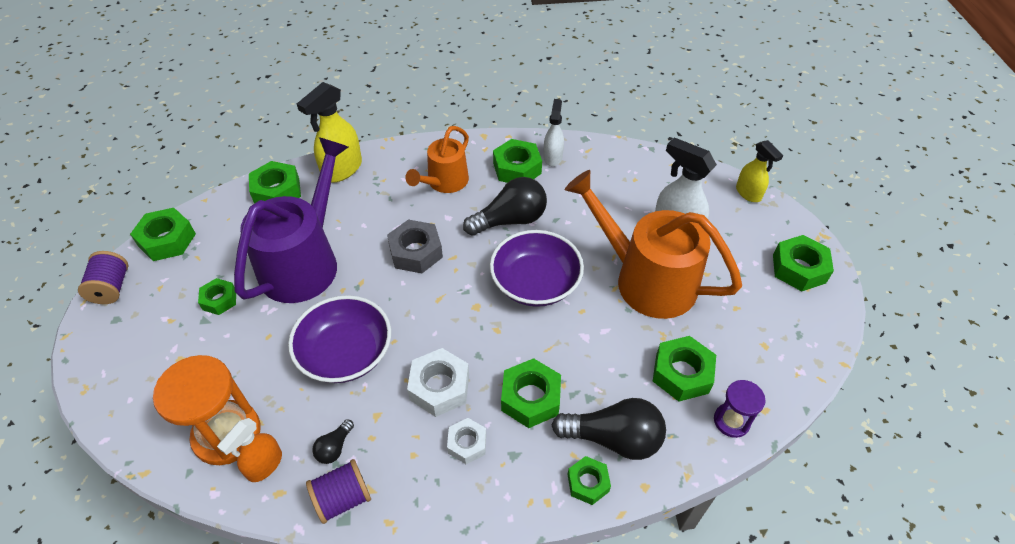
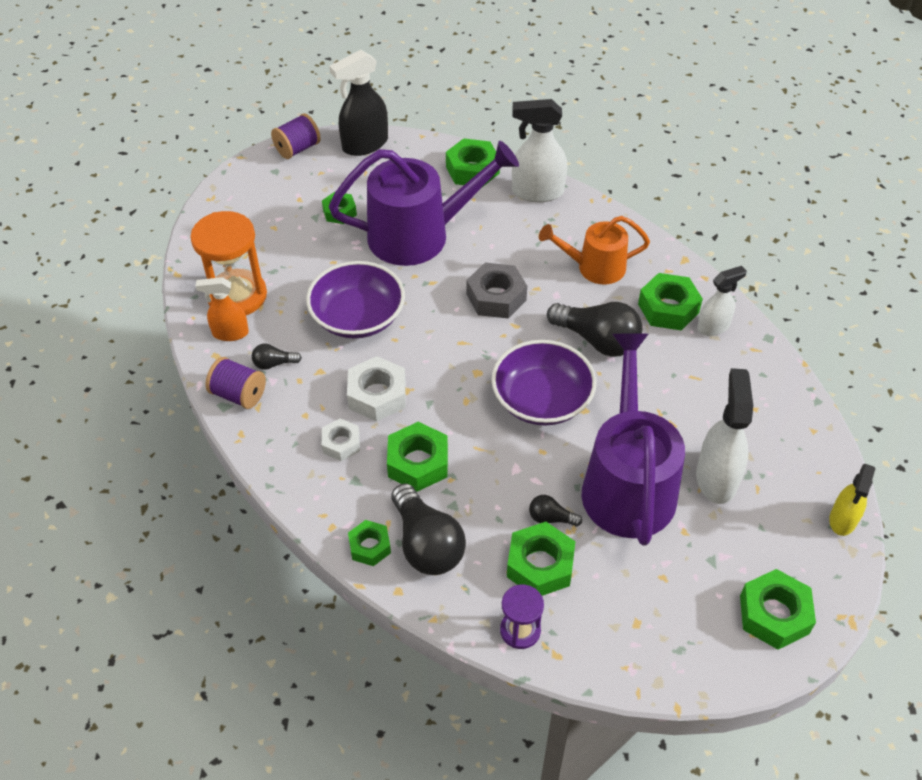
camera: 55 degrees right, 0 degrees up
(167, 240) = (364, 145): green nut -> black spray bottle
(342, 169) = (537, 192): yellow spray bottle -> white spray bottle
(645, 279) = (627, 483): orange watering can -> purple watering can
(645, 342) = (551, 518): none -> black light bulb

